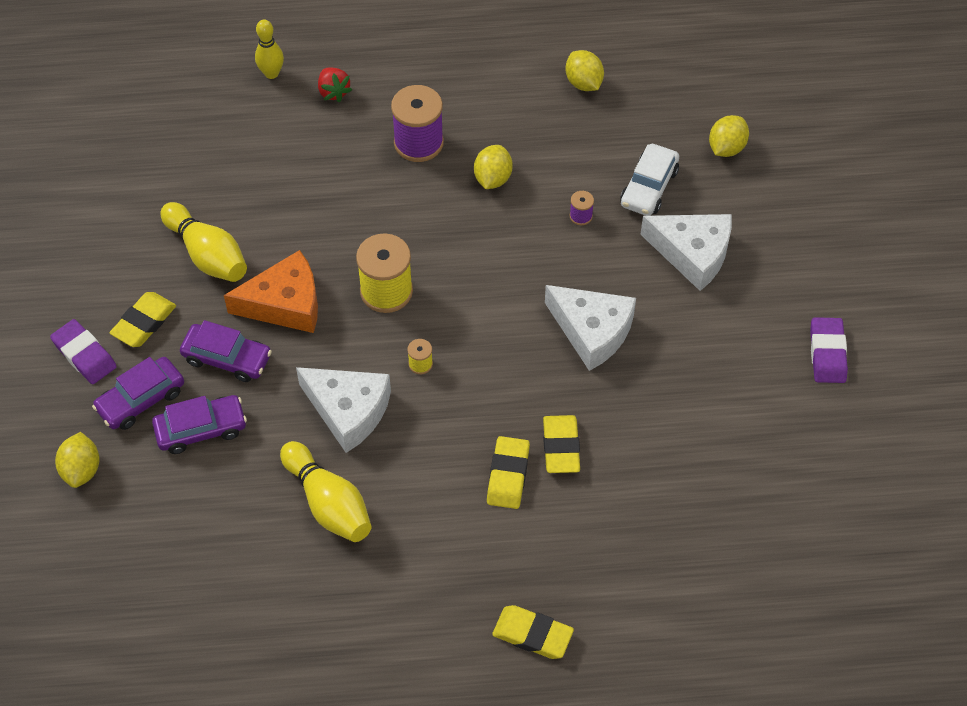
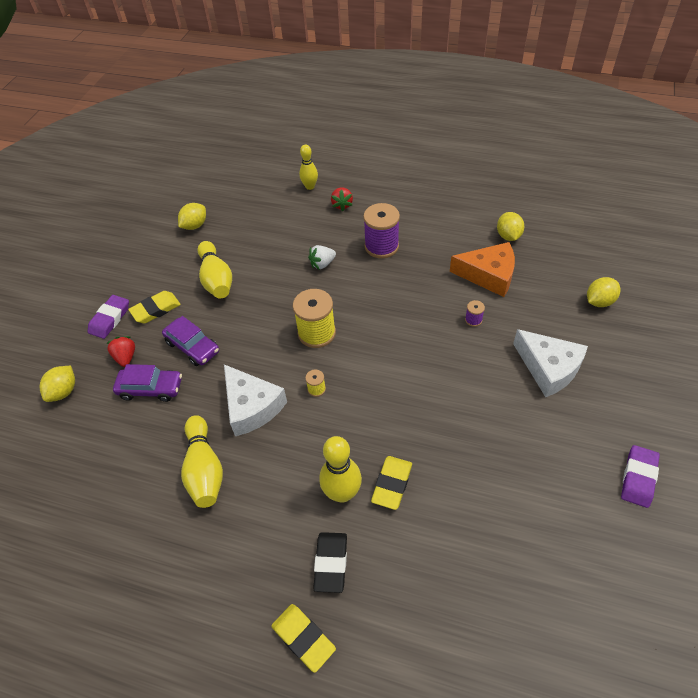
camera: 25 degrees right, 5 degrees down
(84, 355) = (110, 319): purple eraser -> purple eraser turned 45 degrees clockwise
(141, 400) = (126, 357): purple car -> red strawberry
(285, 304) = (247, 322): orange cheese -> orange cheese (489, 275)
(348, 191) = (322, 264): none -> white strawberry
(492, 178) = (421, 280): yellow lemon -> yellow lemon (195, 225)
(508, 475) = (342, 493): yellow eraser -> yellow bowling pin
(528, 553) = (331, 563): none -> black eraser
(592, 331) = (450, 403): white cheese -> none
(649, 187) = (531, 313): white car -> none

